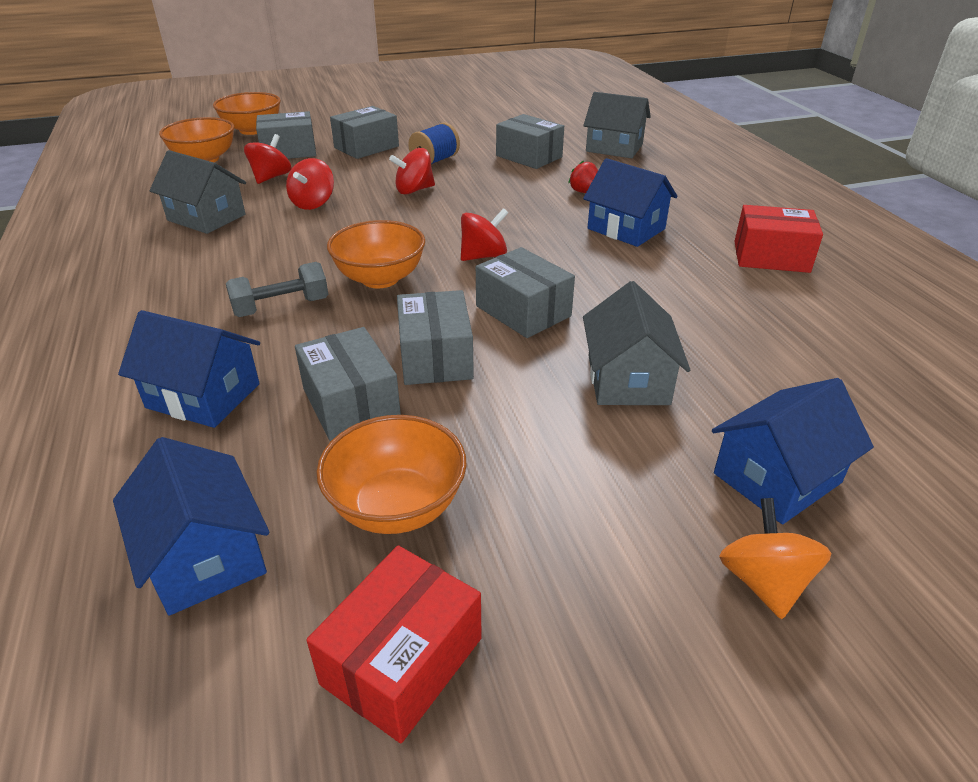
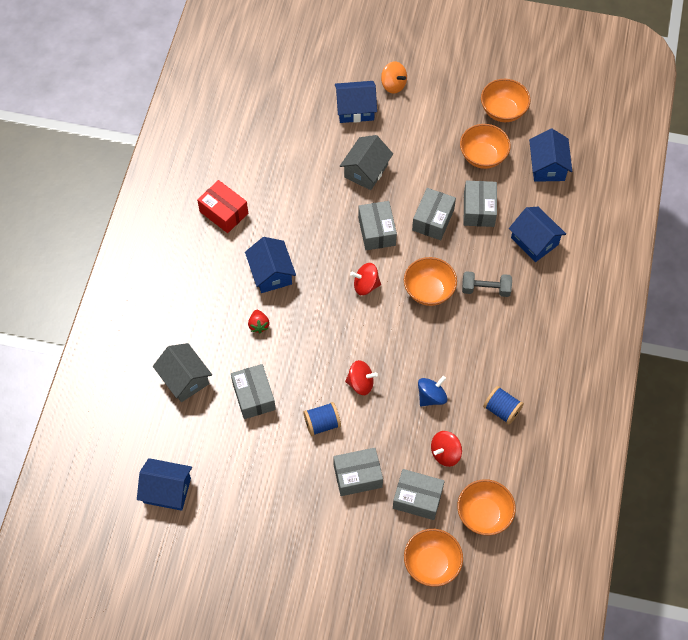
camera: 150 degrees left, 25 degrees up
(206, 217) = (501, 410): grey house -> blue spool
(313, 203) = (431, 397): red spinning top -> blue spinning top
(402, 661) = (503, 111): red box -> orange bowl
(545, 107) = (167, 490): none -> blue house
(763, 582) = (393, 85): orange spinning top -> orange spinning top turned 75 degrees counterclockwise

